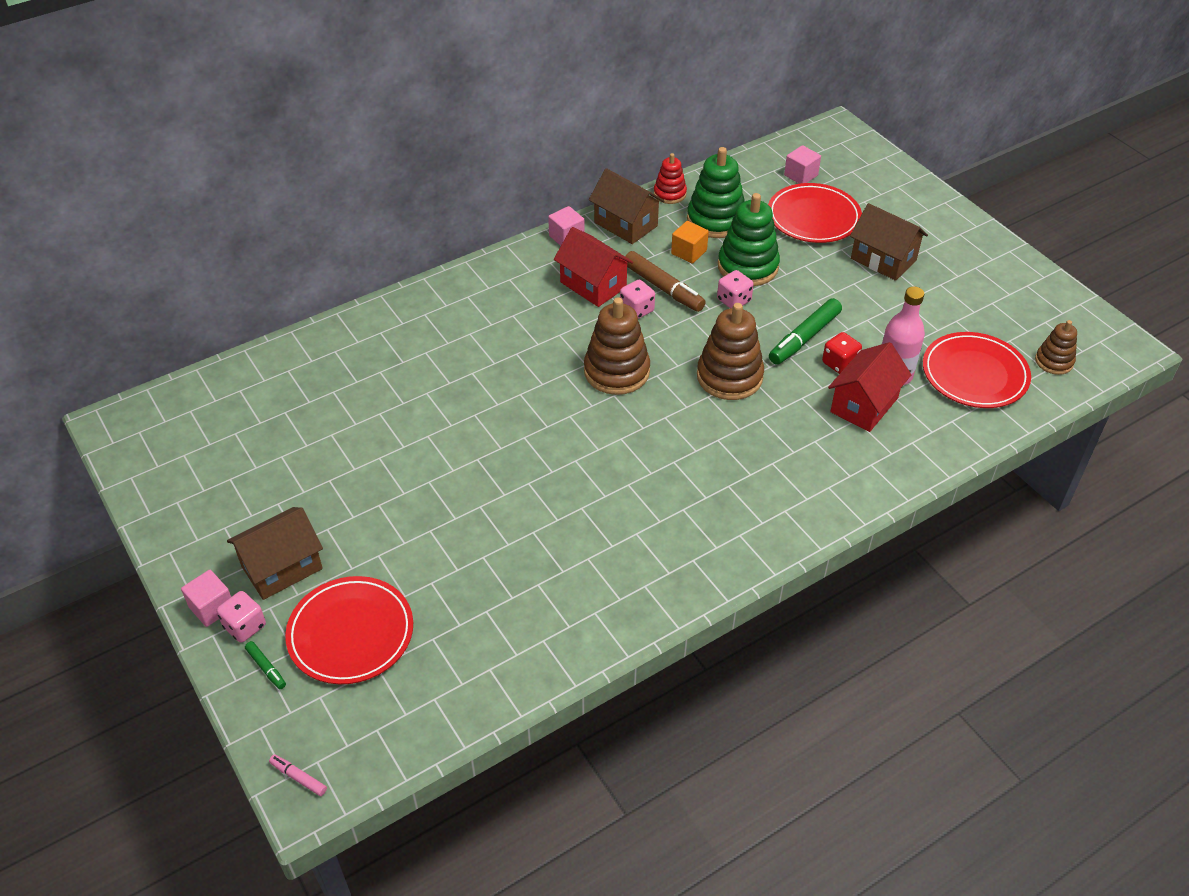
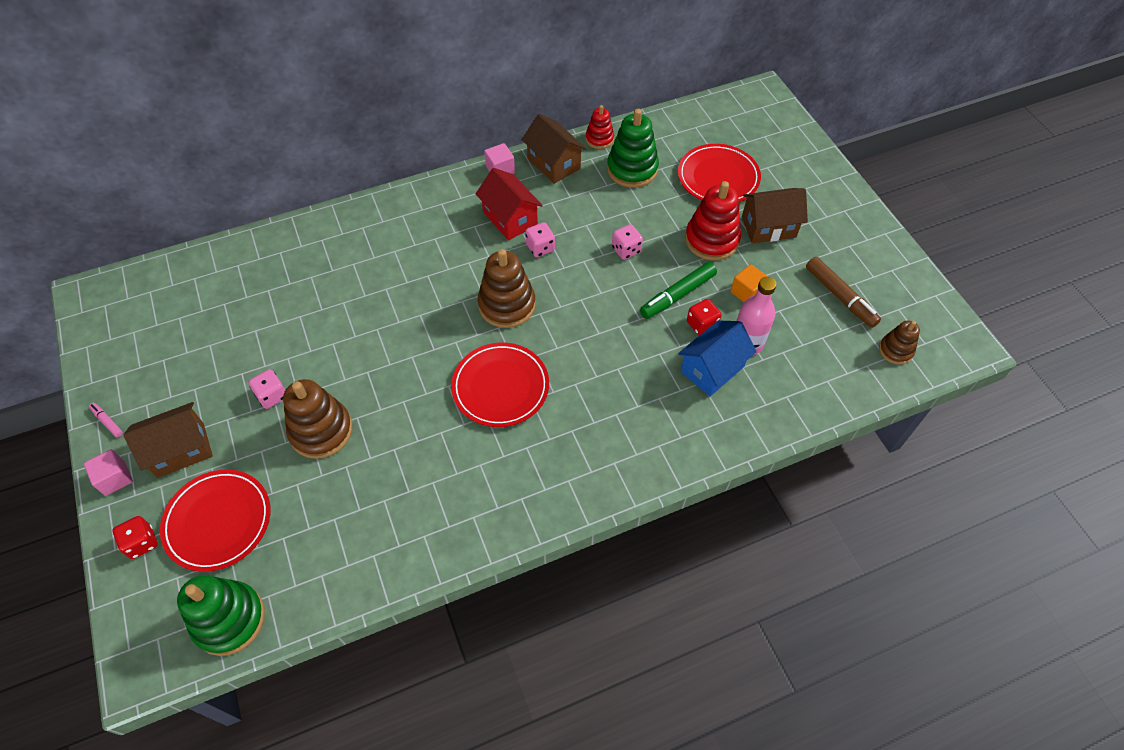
camera: 10 degrees right, 10 degrees up
(245, 626) = (136, 500): pink dice -> pink dice (272, 396)
(266, 668) = (142, 542): green marker -> red dice
(298, 777) = (138, 651): pink marker -> pink marker (107, 421)
(663, 288) = (569, 229): brown marker -> brown marker (840, 296)
(689, 252) = (600, 197): orange cube -> orange cube (747, 292)
(729, 377) = (602, 324): brown stacking toy -> brown stacking toy (321, 431)
(748, 266) = (647, 218): green stacking toy -> green stacking toy (229, 619)
(801, 175) = (718, 135): pink cube -> none
(825, 279) = (711, 240): none -> red stacking toy
(864, 405) = (712, 369): red house -> blue house
(883, 259) = (768, 227): brown house -> brown house turned 60 degrees counterclockwise
(974, 374) = (819, 352): red plate -> red plate (500, 387)

